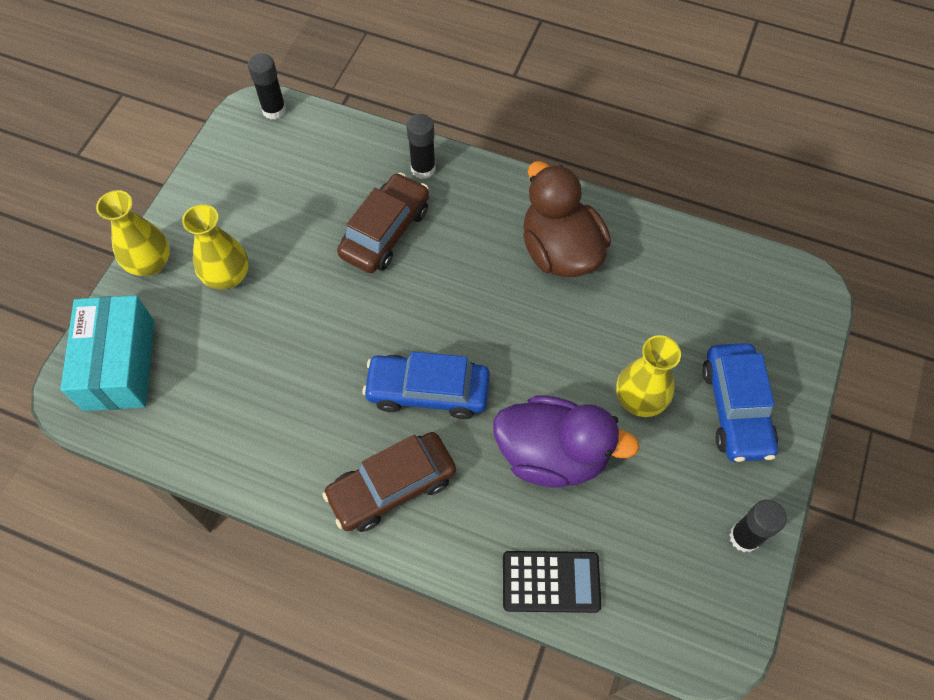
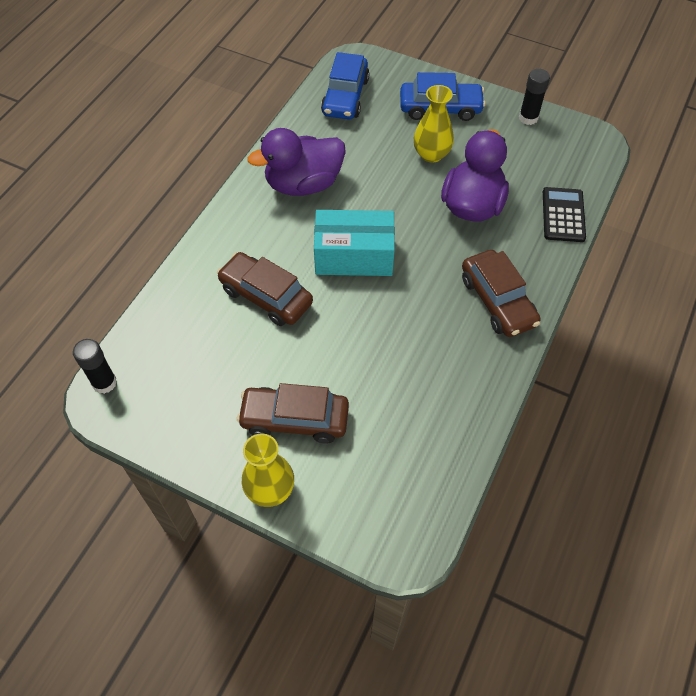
camera: 85 degrees left, 5 degrees down
(119, 365) = (380, 509): turquoise box -> turquoise box (354, 256)
(227, 276) = (294, 420): yellow vase -> brown car
(423, 169) = (204, 266): black glue stick -> none
(428, 391) = (419, 274): blue car -> blue car (345, 97)
(560, 251) = (303, 184): brown duck -> purple duck

